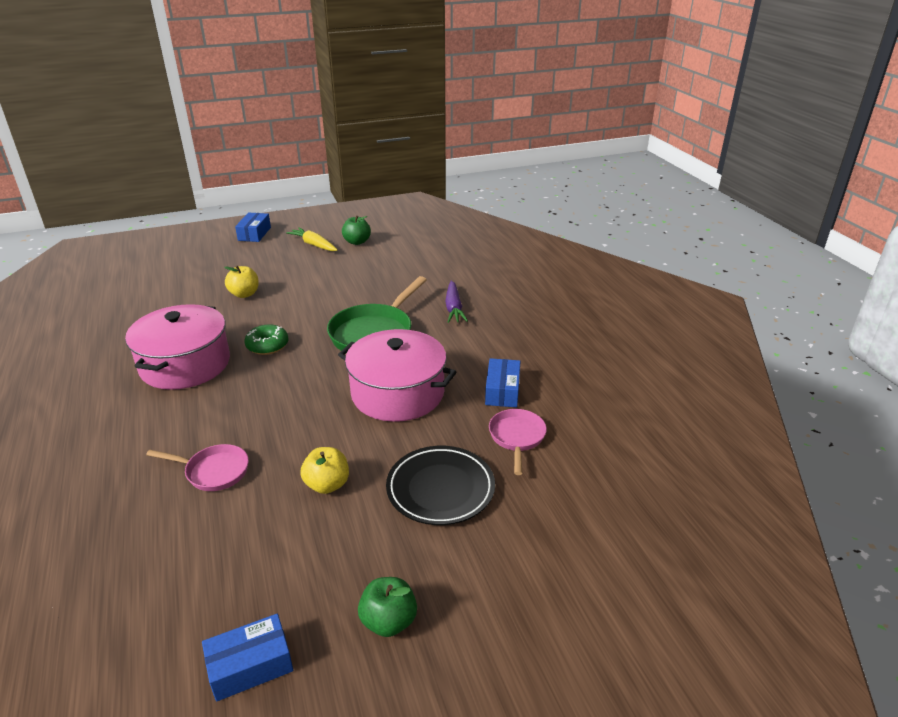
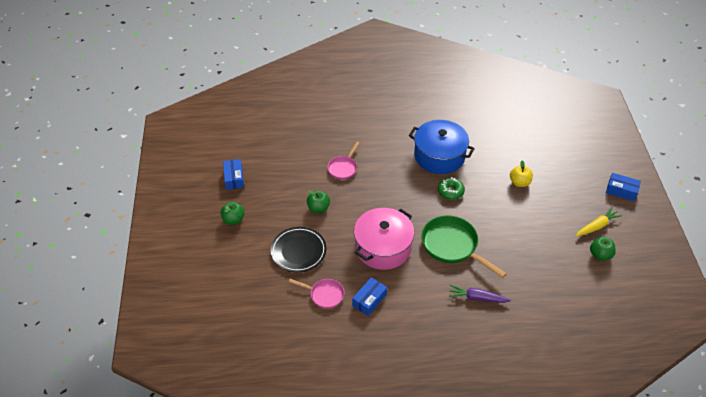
camera: 105 degrees right, 15 degrees up
(185, 364) = (439, 156): pink pot -> blue pot
(327, 485) = (318, 208): yellow apple -> green apple
(502, 391) = (369, 300): blue box -> blue box turned 75 degrees counterclockwise

